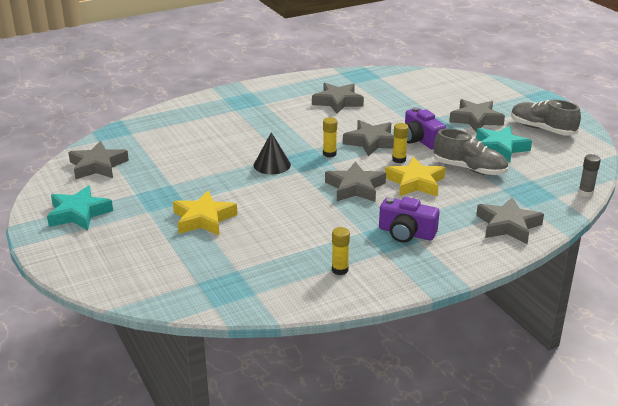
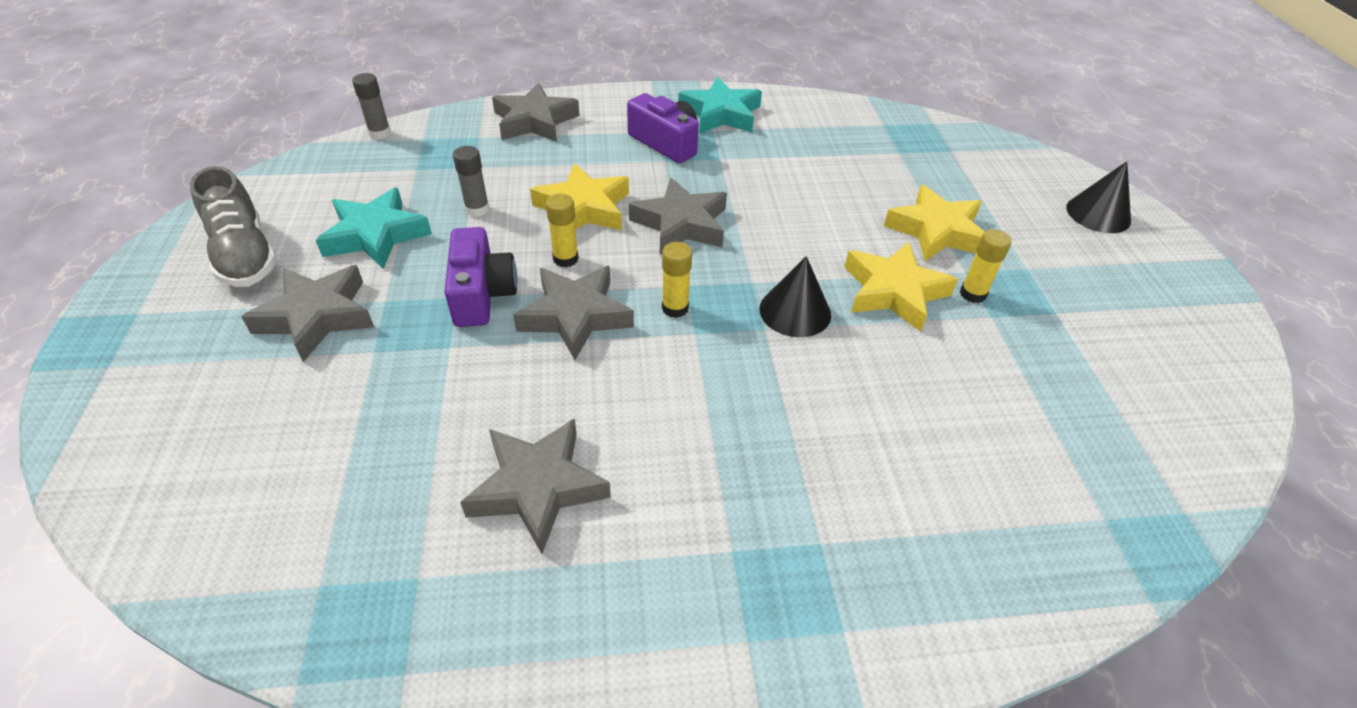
camera: 160 degrees left, 15 degrees up
(78, 213) = (1147, 294): turquoise star -> turquoise star (721, 114)
(91, 257) = (1098, 214): none -> black cone
(98, 166) = (1154, 411): grey star -> none
(224, 183) = (894, 292): none -> yellow star
(340, 270) = (777, 124): yellow glue stick -> yellow glue stick (972, 294)
(469, 169) = (477, 209): grey shoe -> grey glue stick

